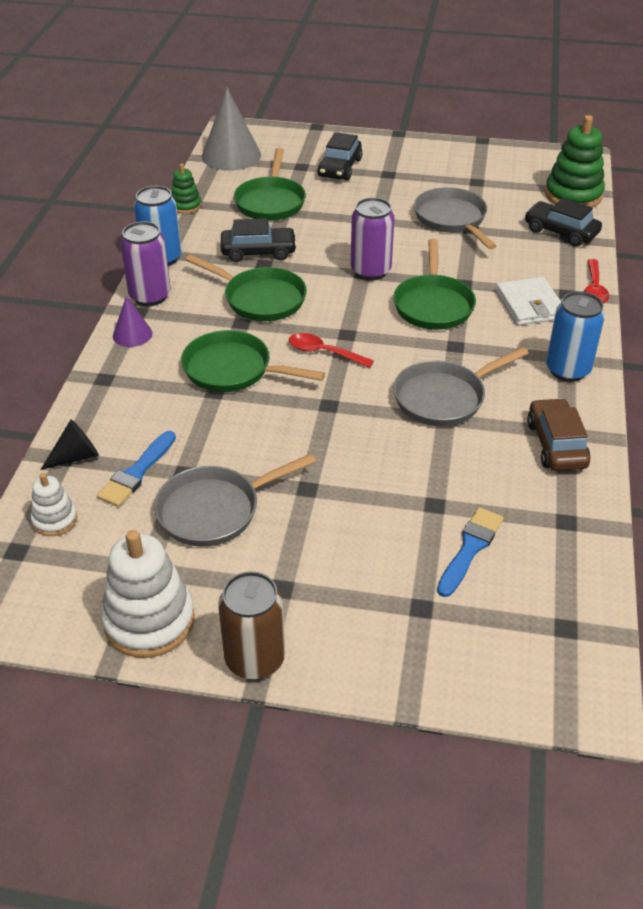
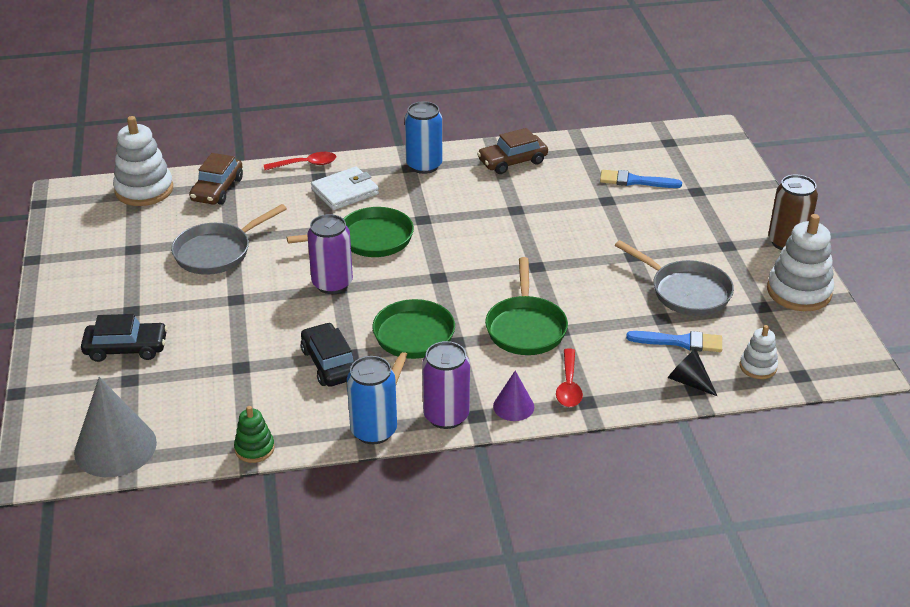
camera: 110 degrees left, 5 degrees down
(270, 202) = (222, 382): green pan -> none
(324, 352) = (471, 283): red spoon -> red spoon (568, 386)
(444, 398) = (492, 214): grey pan -> none
(561, 232) = (217, 189): black car -> brown car
(573, 195) = (144, 190): green stacking toy -> white stacking toy

